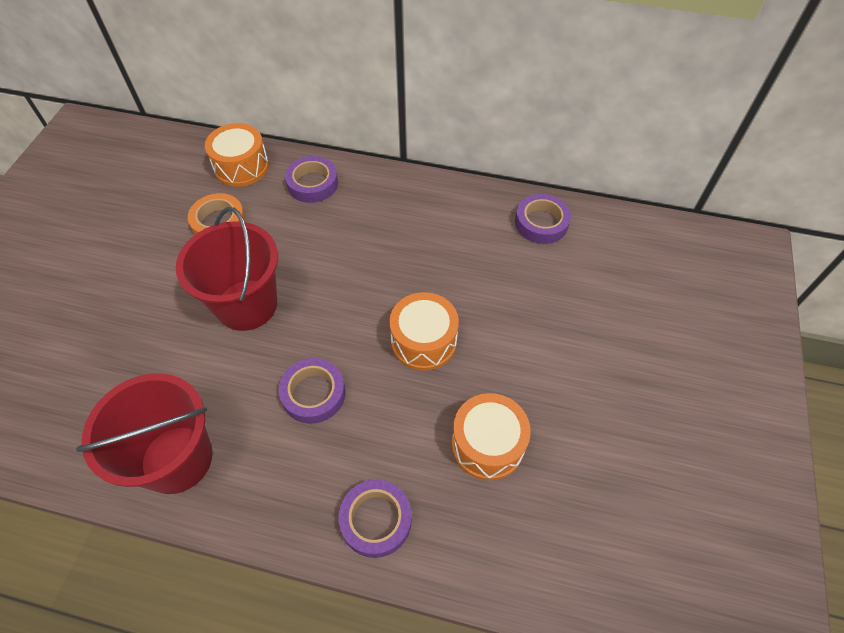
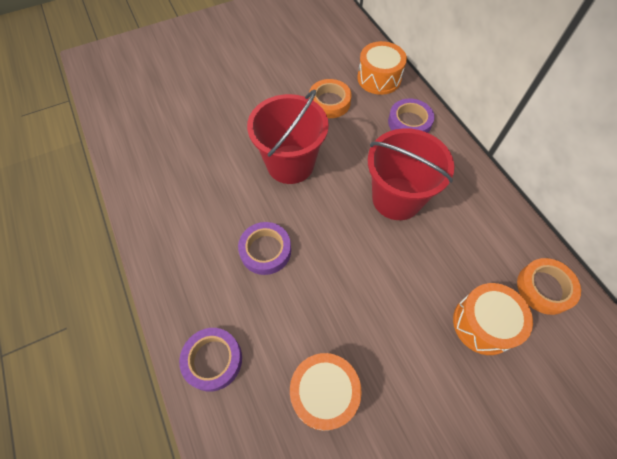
camera: 50 degrees right, 5 degrees up
(177, 459) = (167, 215): red bucket -> red bucket (396, 198)
(424, 341) = (362, 285): orange drum -> orange drum (483, 324)
(541, 223) = (544, 288): purple tape -> orange tape

